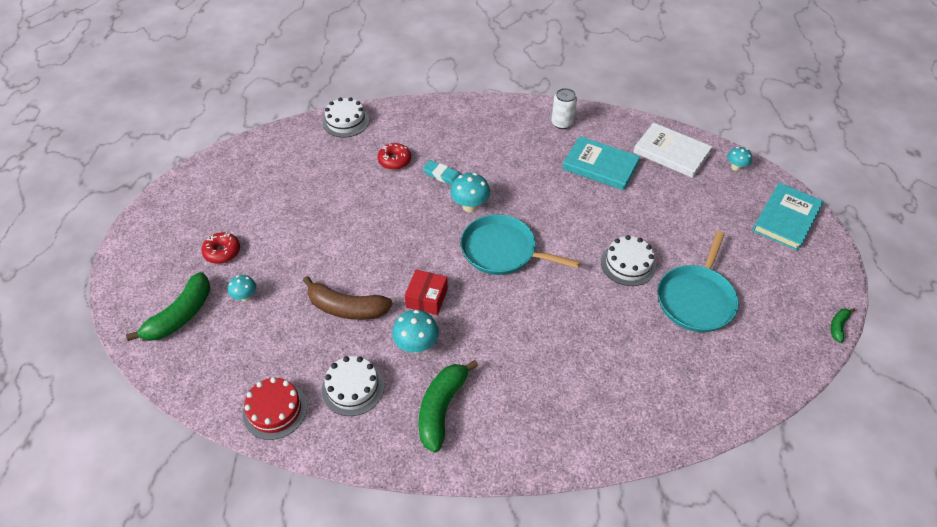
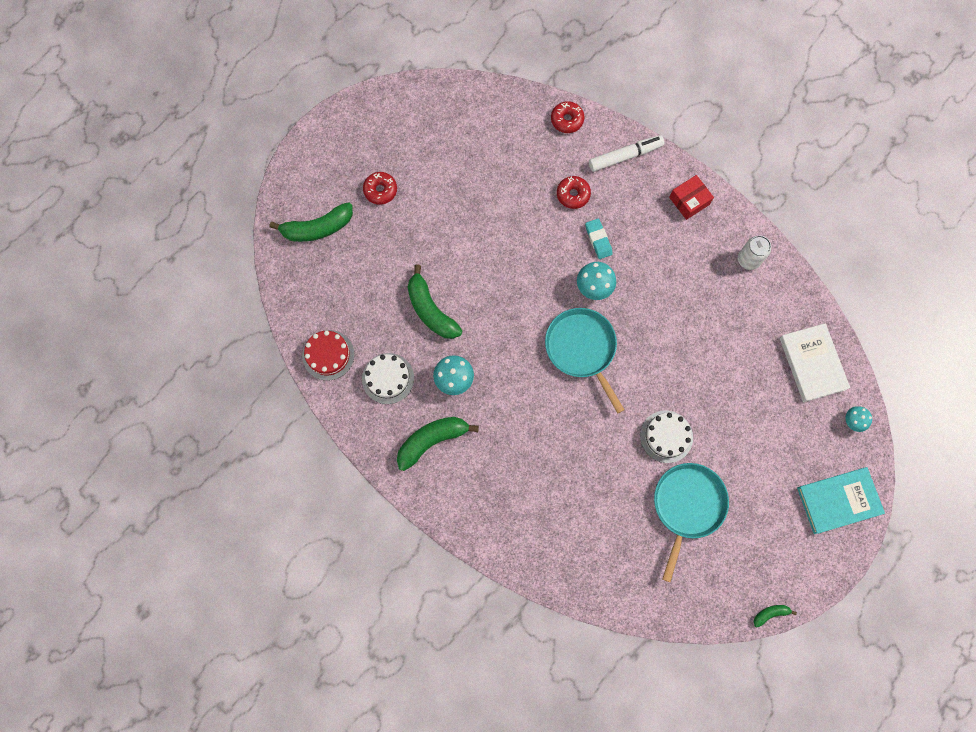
camera: 40 degrees right, 25 degrees up
(245, 297) = (370, 245): turquoise mushroom -> none
(346, 121) = (567, 120): white cake -> red donut
(346, 308) = (430, 310): brown banana -> green banana
(411, 117) = (625, 156): none -> white marker
(427, 298) = (492, 346): red box -> red box (689, 201)
(600, 166) = (737, 329): turquoise book -> none
(696, 299) = (687, 506): turquoise pan -> turquoise pan turned 135 degrees clockwise

